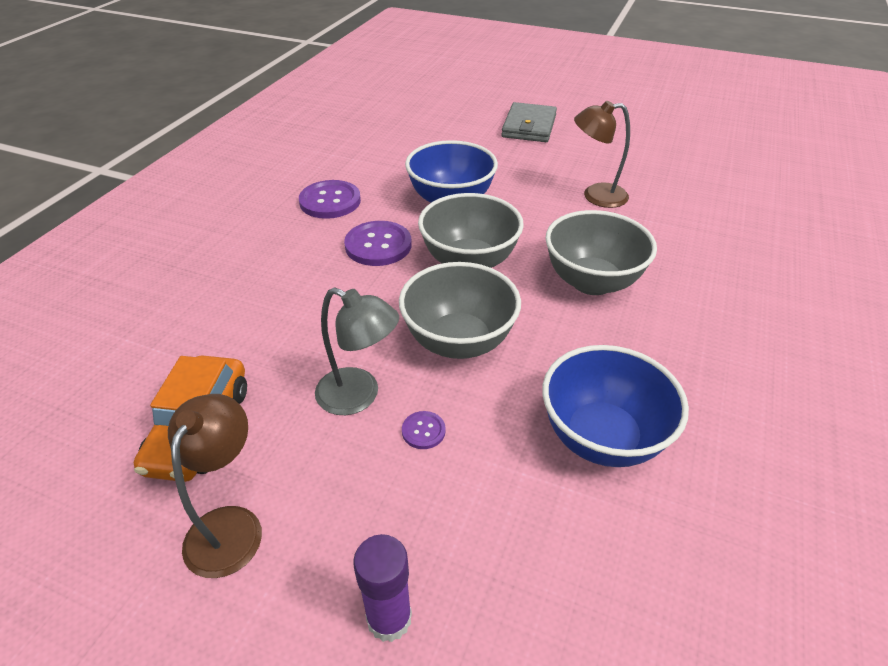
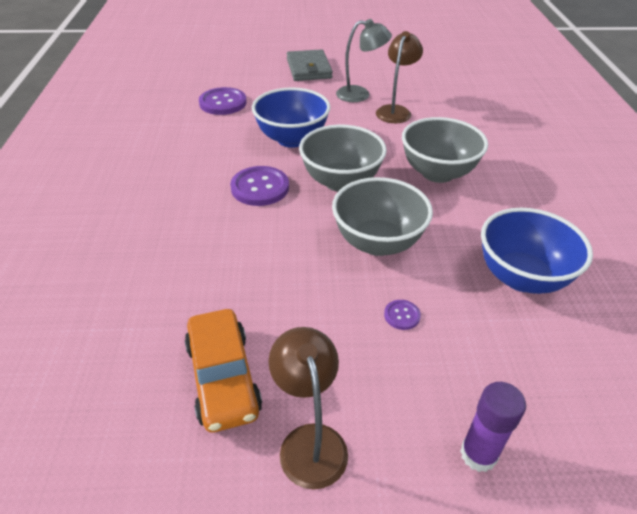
camera: 25 degrees left, 0 degrees up
(330, 201) = (191, 162): purple button -> purple button (223, 103)
(359, 396) = (334, 307): grey lamp -> grey lamp (360, 94)
(595, 196) = (395, 111): brown lamp -> brown lamp turned 135 degrees clockwise

